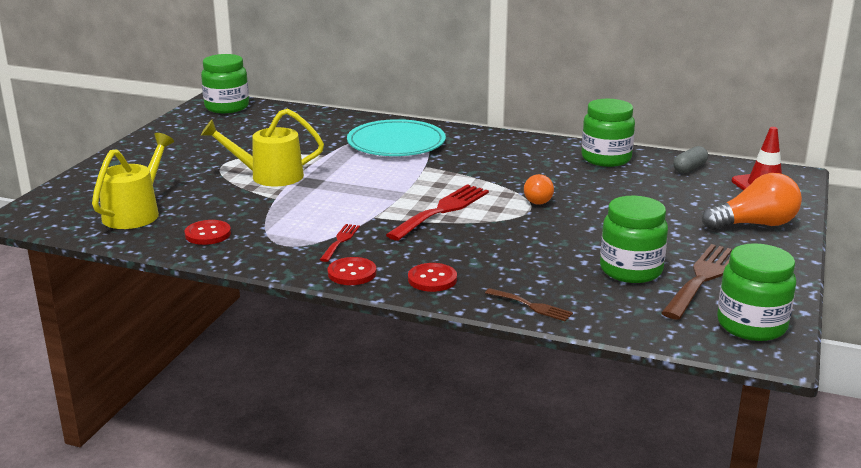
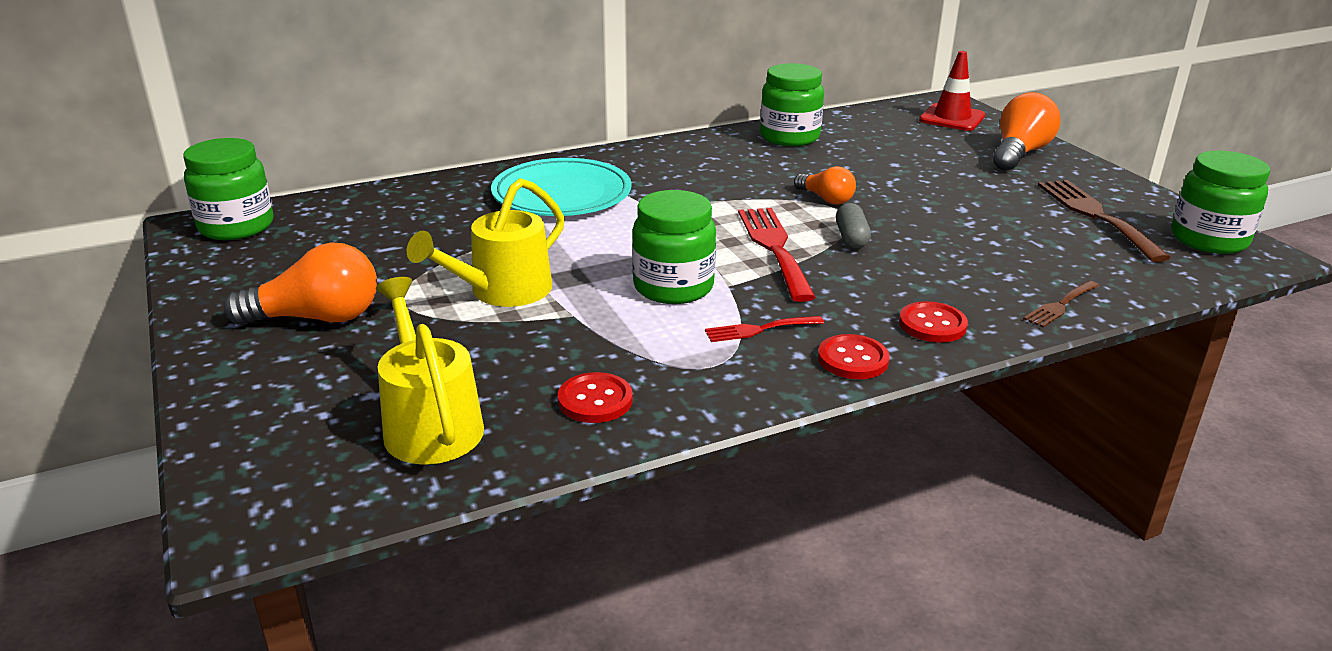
camera: 45 degrees left, 5 degrees up
(179, 157) = (317, 318): none -> orange light bulb
(340, 241) = (758, 329): red fork -> red fork turned 75 degrees counterclockwise
(532, 306) = (1060, 306): brown fork -> brown fork turned 150 degrees clockwise
(631, 270) = (1041, 233): green jar -> green jar (673, 287)
(689, 168) = (869, 122): grey capsule -> grey capsule (851, 238)

